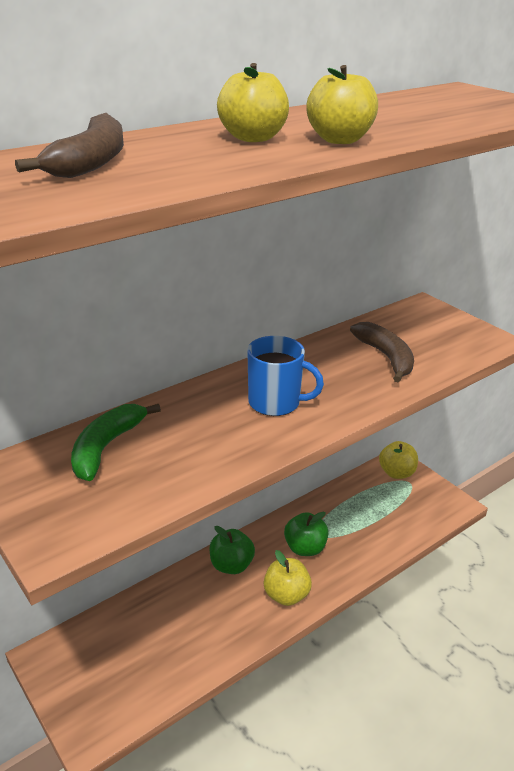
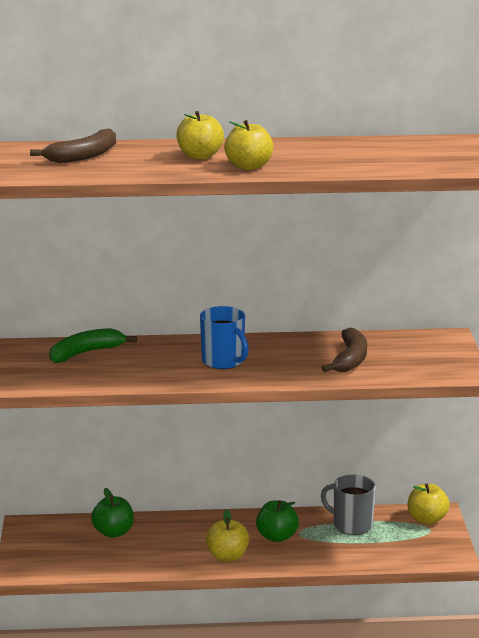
camera: 35 degrees right, 10 degrees down
(231, 565) = (205, 526): green apple -> green apple (113, 532)
(349, 505) = (351, 525): none -> grey mug

